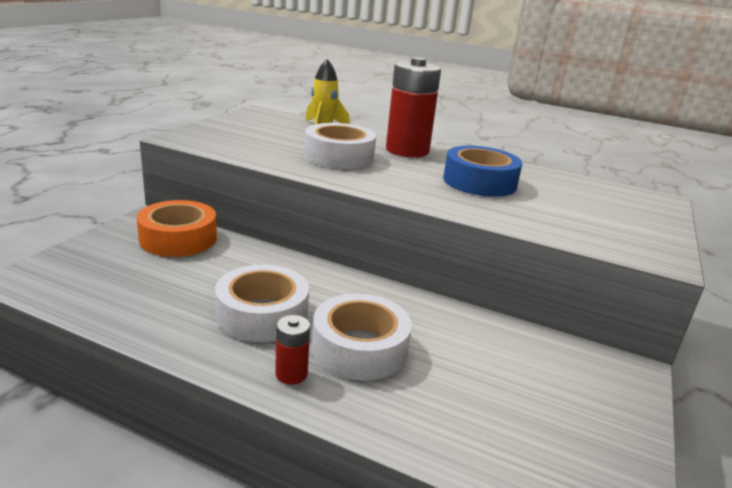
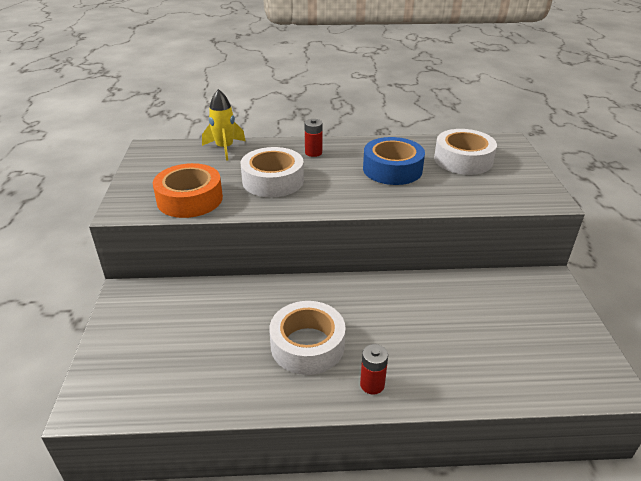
camera: 25 degrees left, 10 degrees up
(178, 239) = (174, 303): orange tape -> orange tape (190, 199)
(359, 348) = (394, 341): white tape -> white tape (463, 160)
(407, 150) = (313, 153): red battery -> red battery, size x0.46

